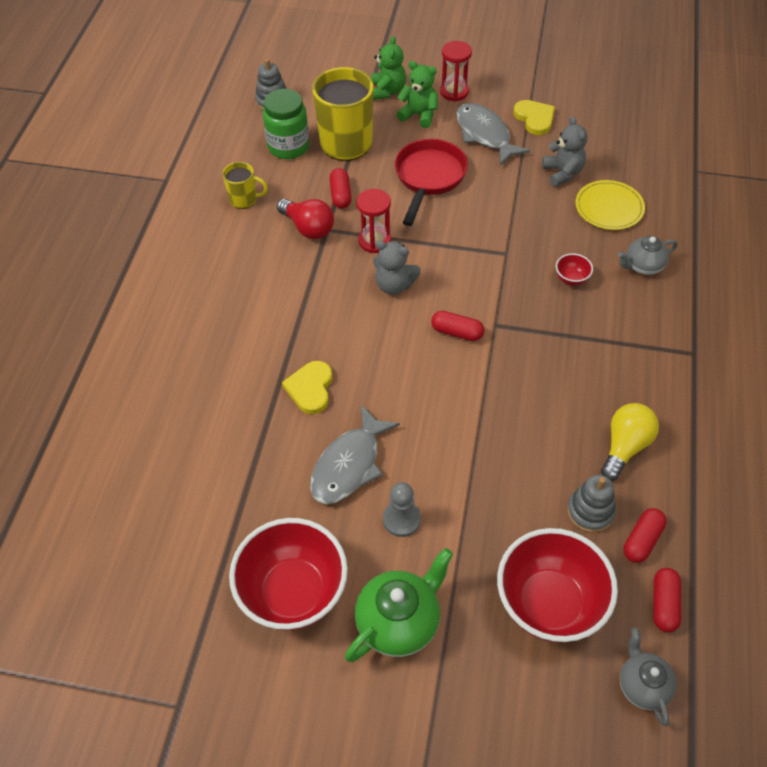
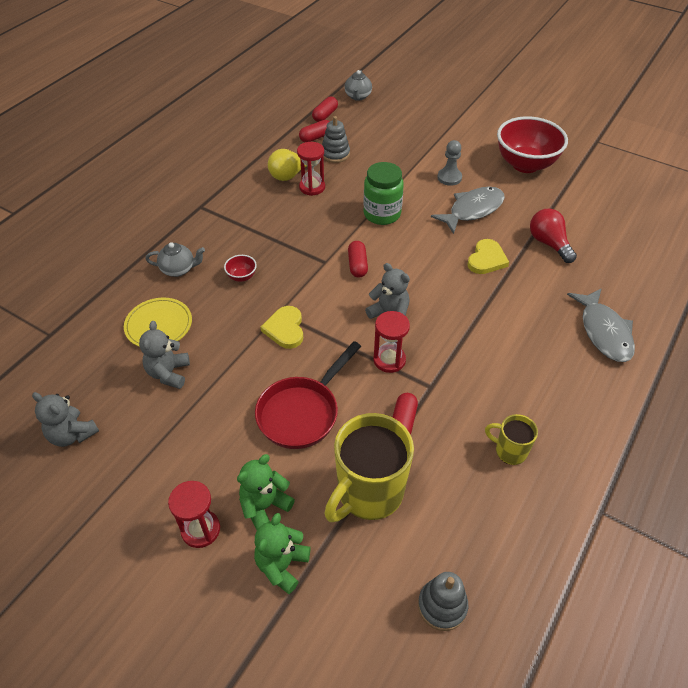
camera: 160 degrees left, 5 degrees down
(288, 147) = (441, 512): green jar -> green jar (382, 214)
(308, 228) = (449, 394): red light bulb -> red light bulb (549, 243)
(399, 622) = (469, 141): green teapot -> none
(419, 115) = (264, 506): green teddy bear -> green teddy bear turned 90 degrees clockwise
(457, 332) = (357, 265): red capsule -> red capsule turned 45 degrees clockwise
(485, 134) = (209, 448): grey fish -> grey fish (604, 332)
(534, 118) = (140, 451): yellow heart -> yellow heart (285, 329)
(549, 604) = (384, 129): red bowl -> none
(581, 433) = (312, 187): none -> red hourglass
(596, 113) = (72, 434): none -> grey teddy bear

